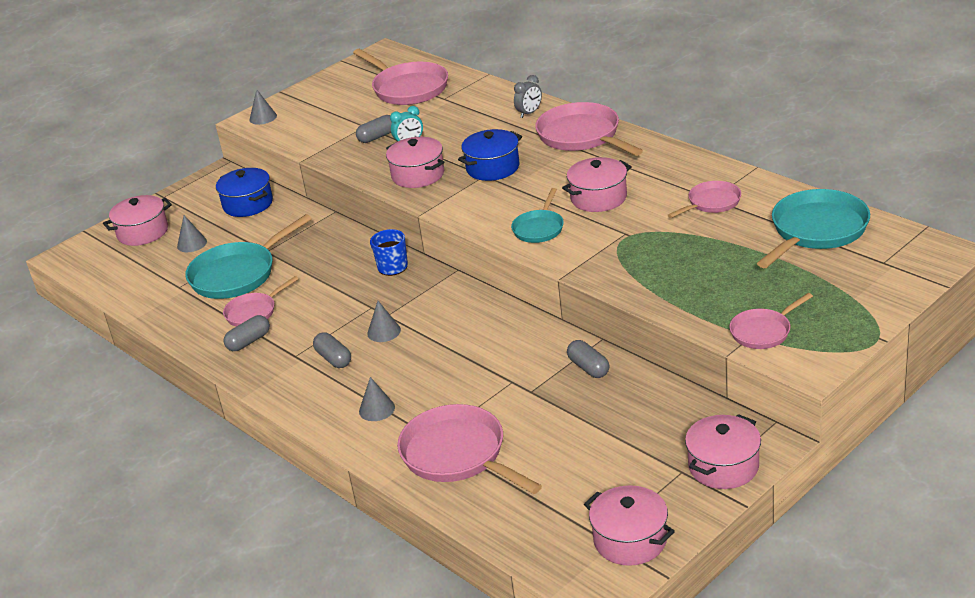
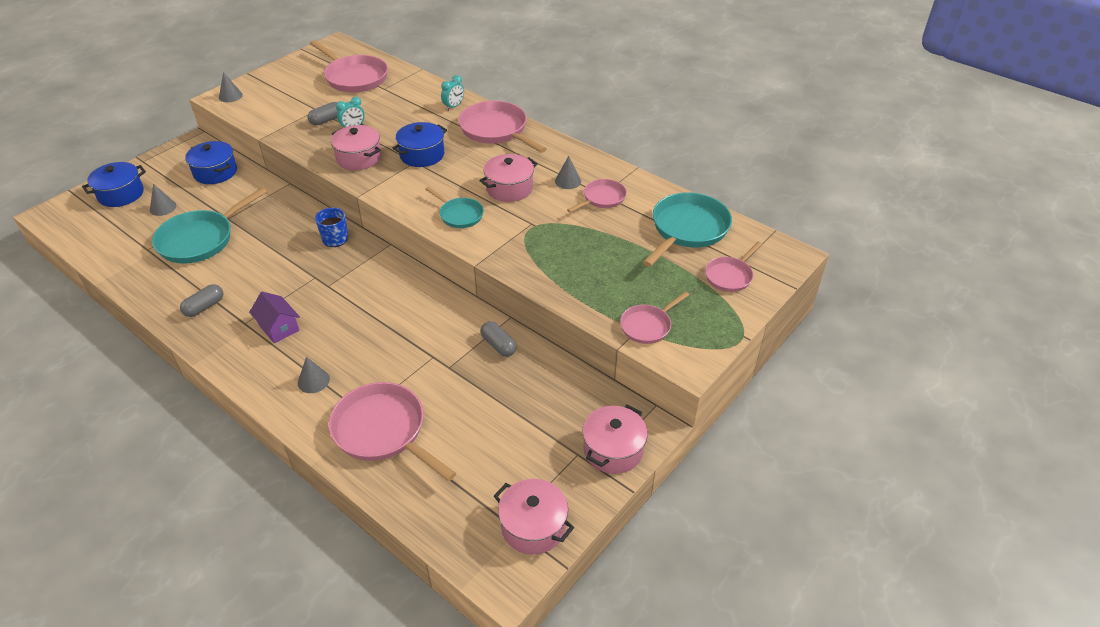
camera: 10 degrees left, 10 degrees up
(143, 232) = (121, 194): pink pot -> blue pot
(253, 312) = (211, 278): pink pan -> pink pan (730, 276)
(333, 359) = (278, 327): grey capsule -> purple house
(384, 331) = (324, 302): grey cone -> grey cone (568, 181)
(529, 113) = (453, 106): grey clock -> turquoise clock
(539, 228) = (459, 215): turquoise pan -> turquoise pan turned 60 degrees counterclockwise

